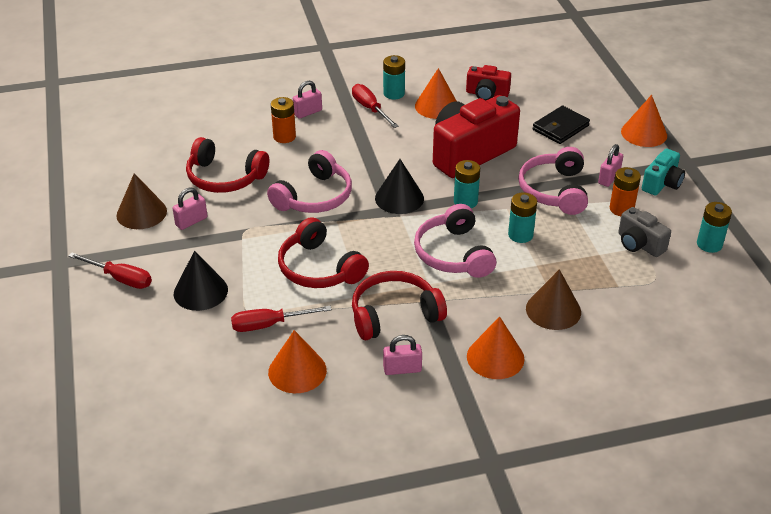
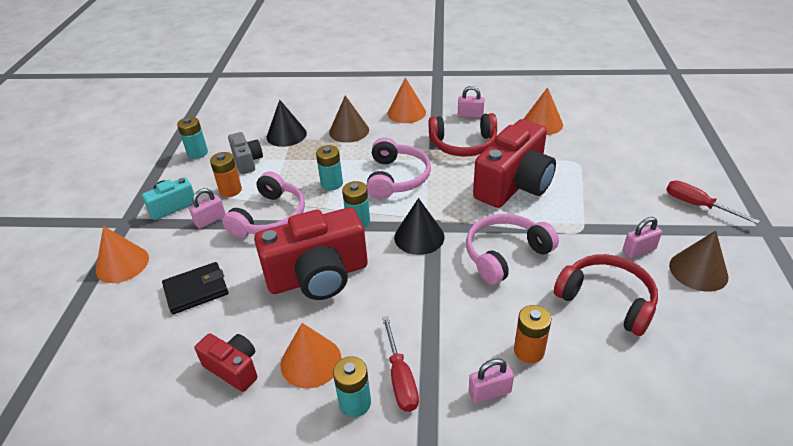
camera: 160 degrees left, 0 degrees up
(200, 291) = (619, 183): black cone -> black cone (286, 135)
(269, 325) = (560, 152): red screwdriver -> none
(319, 268) = (514, 185): red headphones -> red camera

